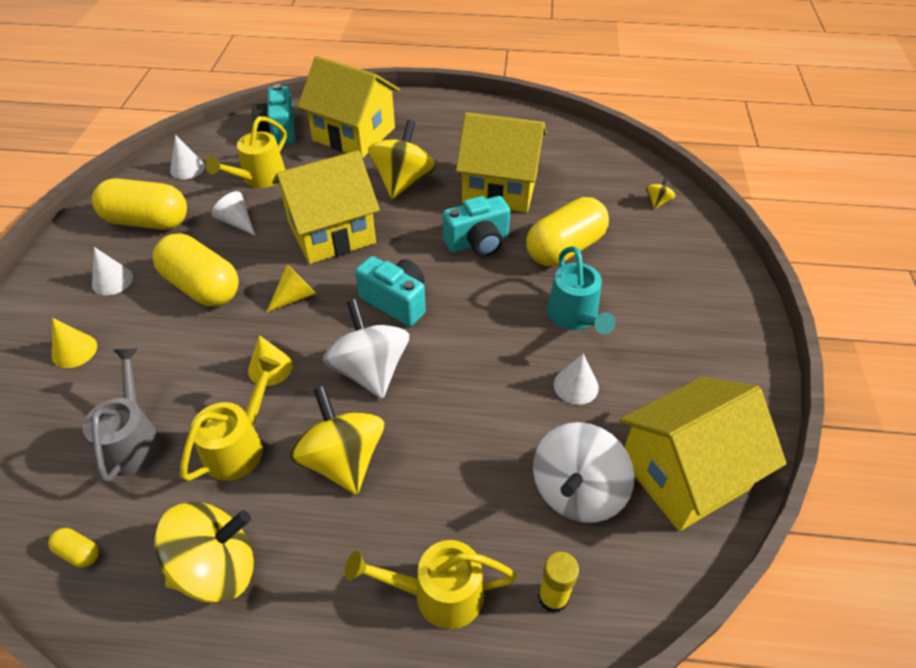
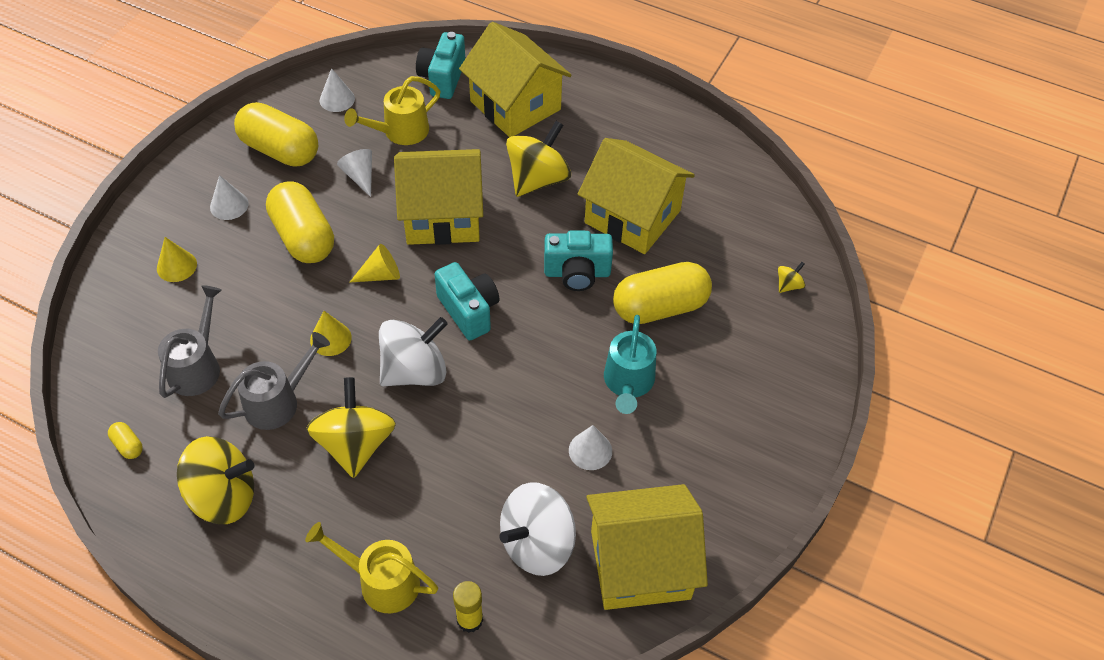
camera: 20 degrees right, 5 degrees up
(240, 445) = (278, 401): yellow watering can -> grey watering can
(370, 370) = (414, 371): white spinning top -> white spinning top turned 60 degrees clockwise

